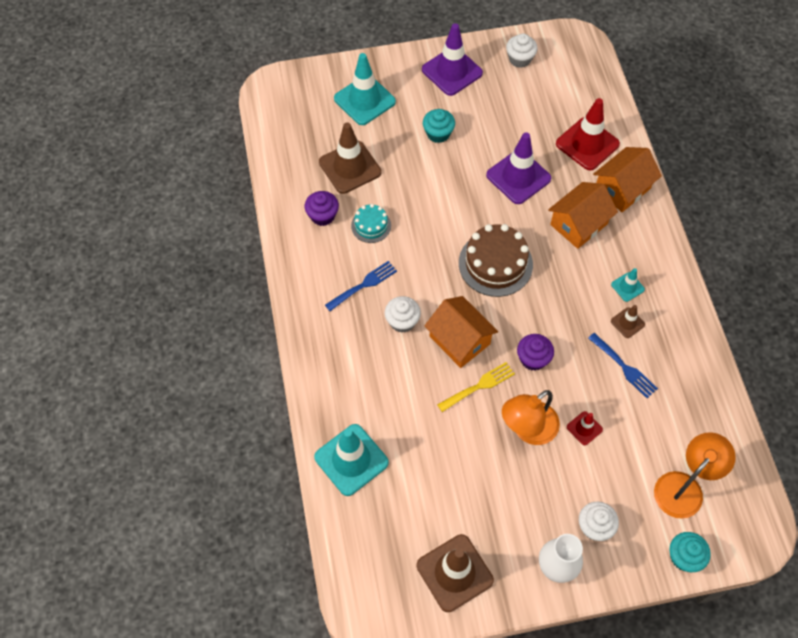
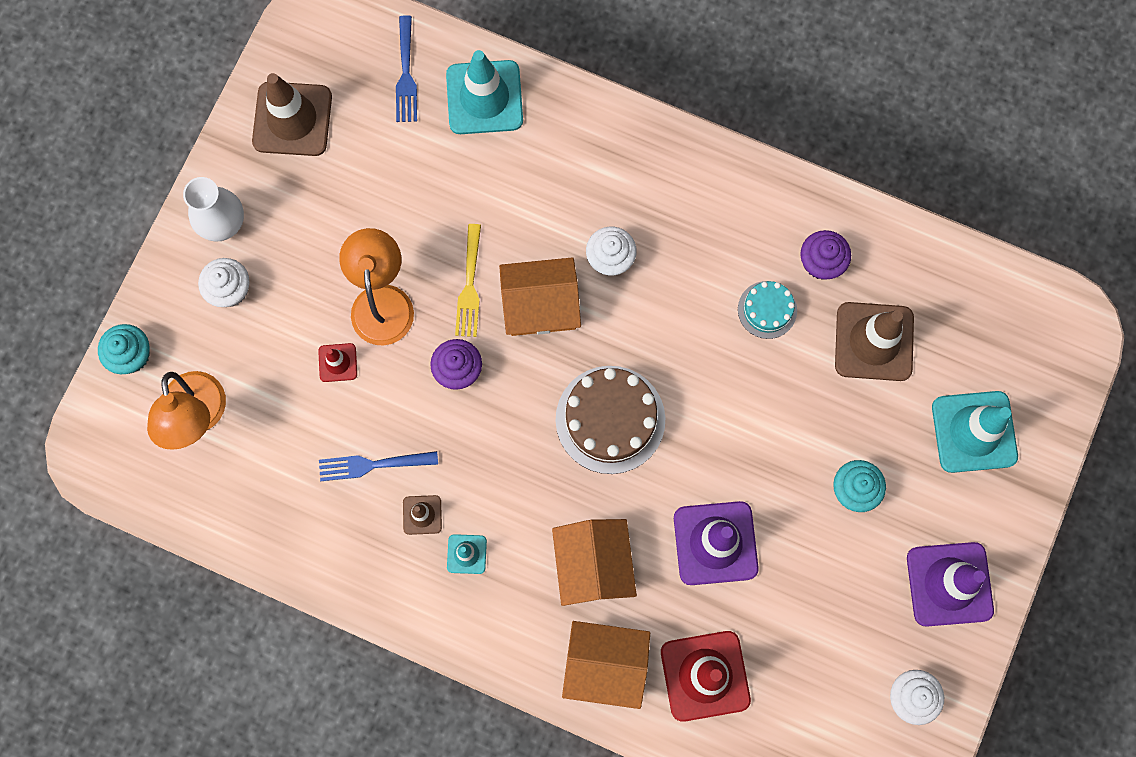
camera: 125 degrees right, 15 degrees up
(363, 285) = (689, 246): blue fork -> blue fork (406, 74)
(622, 189) = (605, 665): orange house -> orange house turned 75 degrees counterclockwise

